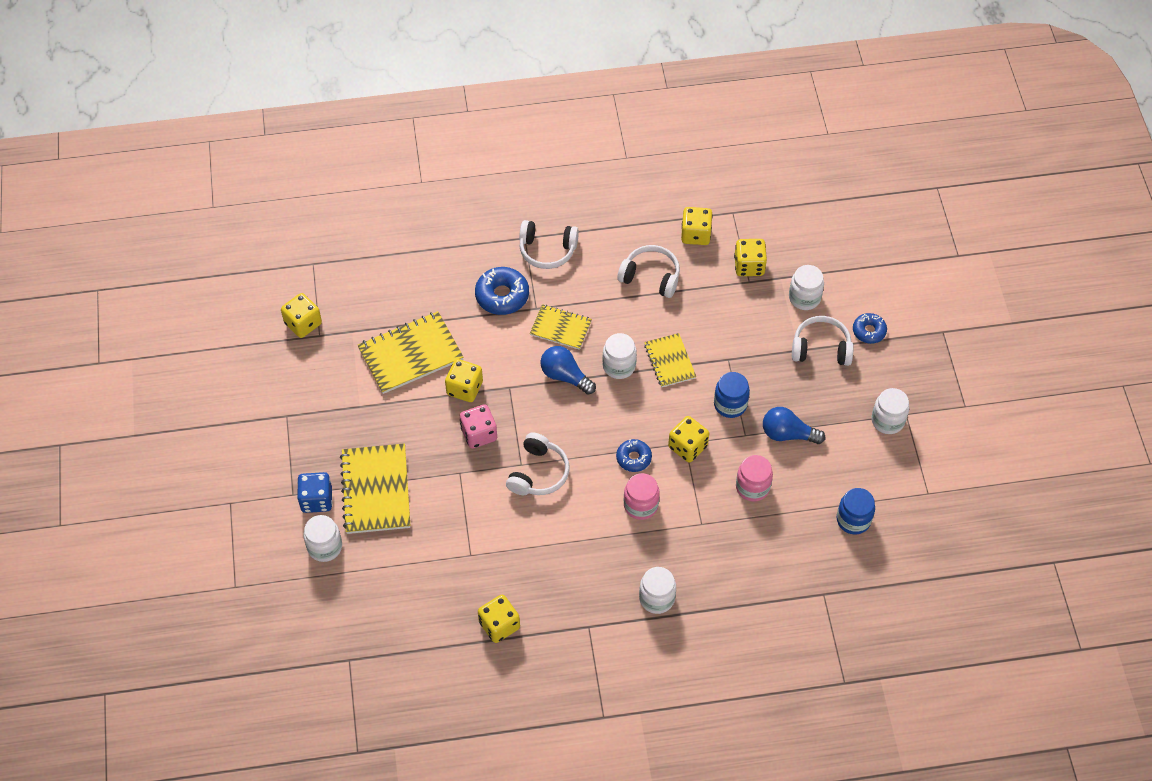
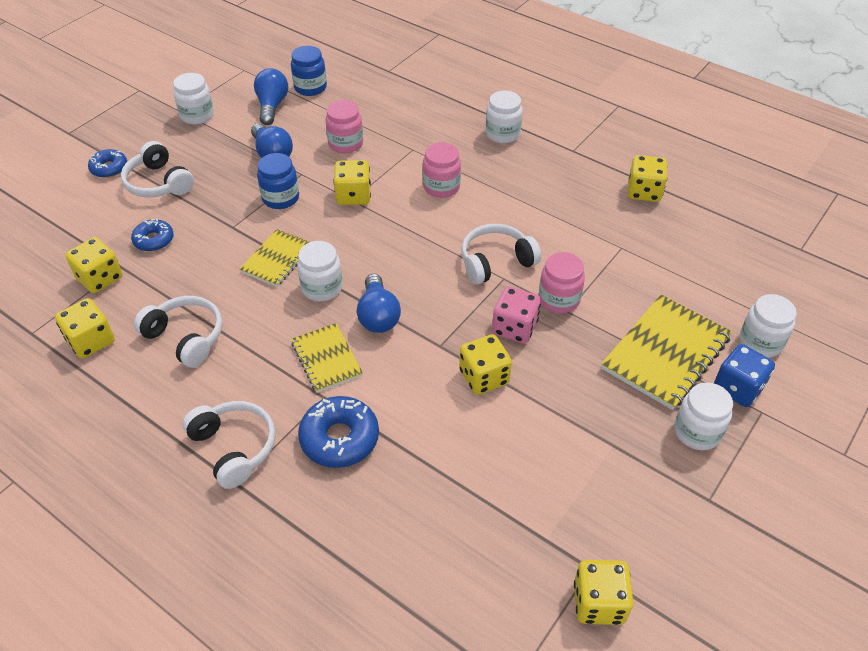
camera: 135 degrees left, 10 degrees down
(410, 354) = (503, 455): yellow notebook -> none
(472, 477) = (559, 299): none -> pink jar
(633, 458) = (404, 218): blue donut -> blue donut (154, 240)
(651, 277) = (186, 337): white headphones -> white headphones turned 150 degrees clockwise
(804, 298) = (106, 222): white jar -> white jar (697, 432)
(852, 476) = (272, 106): none -> blue light bulb

